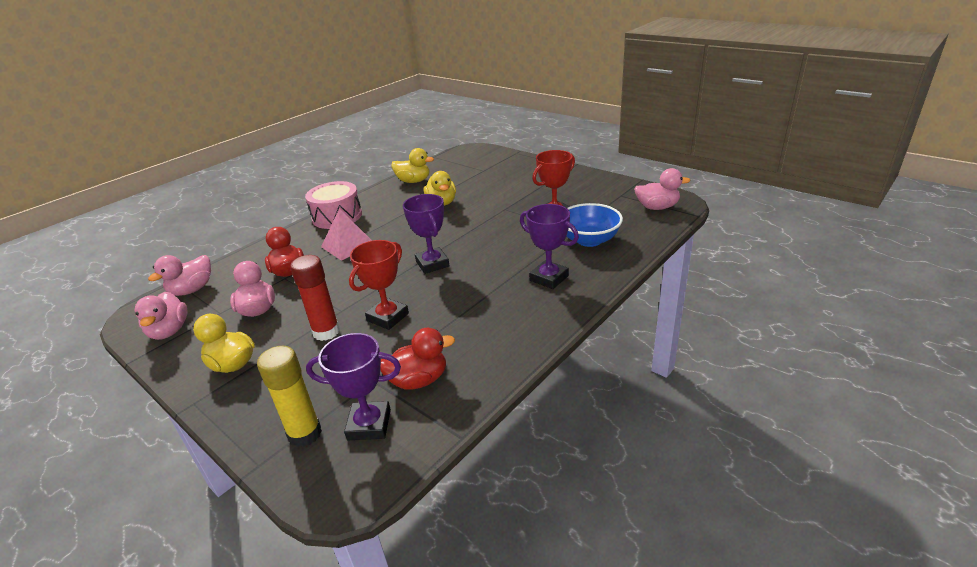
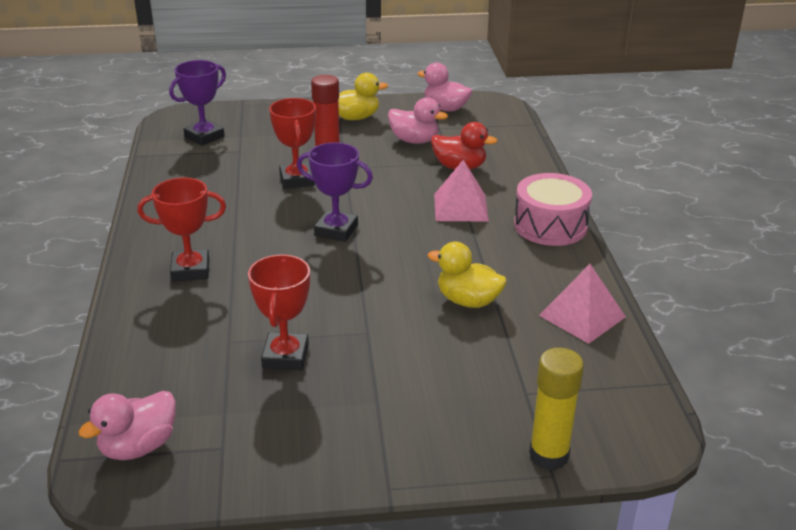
camera: 130 degrees right, 0 degrees up
(192, 290) = (502, 126): pink duck -> none
(305, 434) = (238, 120): yellow glue stick -> yellow glue stick (549, 455)
(413, 181) = (582, 316): yellow duck -> pink pyramid
(418, 380) = (205, 163): red duck -> none
(549, 278) = (190, 270): purple trophy -> red trophy
(589, 240) = (191, 336): blue bowl -> none

